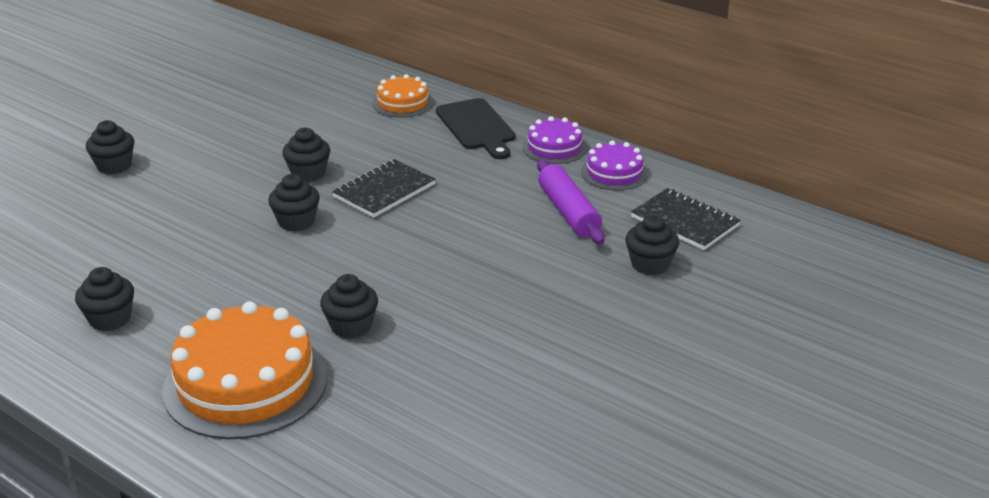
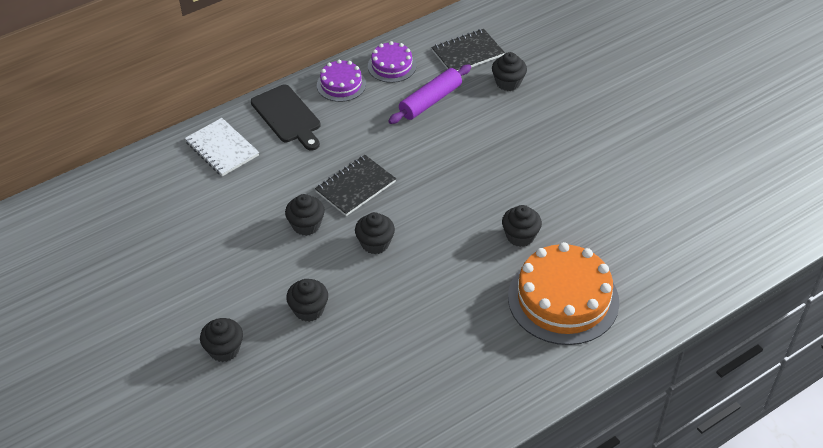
camera: 70 degrees left, 15 degrees up
(110, 319) = (460, 367): black cupcake -> black cupcake (309, 310)
(384, 191) = (355, 187): black notebook -> black notebook turned 75 degrees clockwise
(403, 103) = (222, 149): orange cake -> white notebook
(477, 127) = (287, 116): black cutting board -> black cutting board turned 60 degrees clockwise
(568, 212) = (430, 101): purple rolling pin -> purple rolling pin turned 45 degrees counterclockwise

